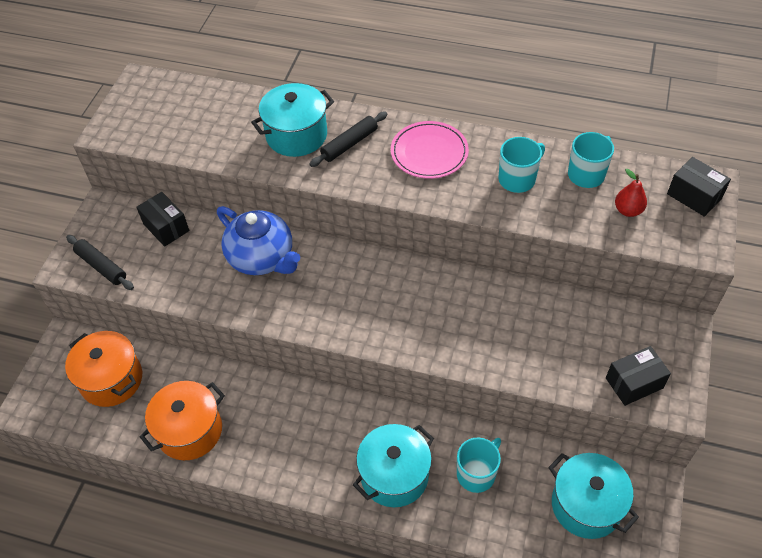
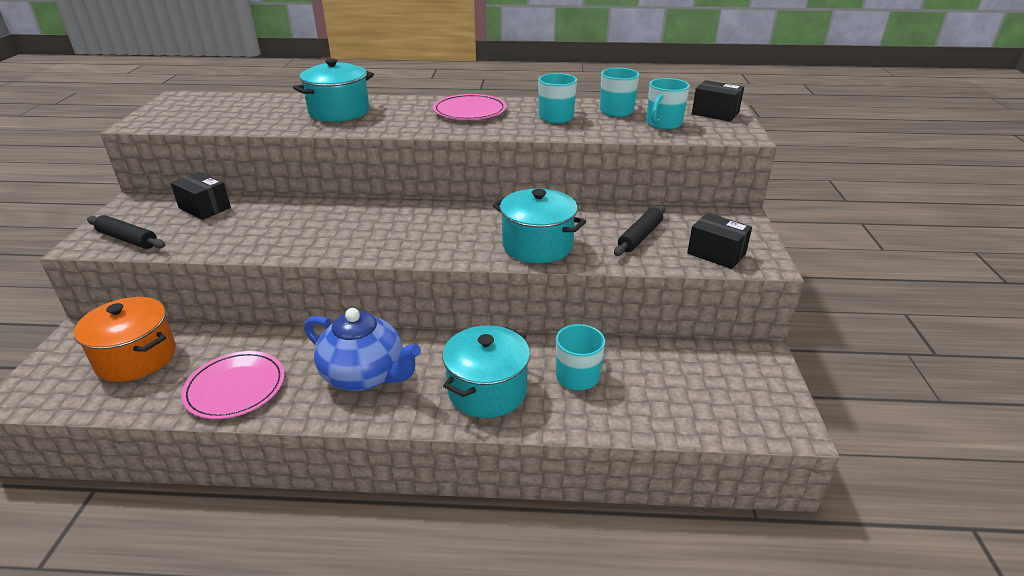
camera: 15 degrees left, 20 degrees down
(190, 431) = (235, 388): orange pot -> pink plate
(262, 258) = (311, 217): blue teapot -> blue teapot (364, 375)
(349, 144) = (392, 112): black rolling pin -> black rolling pin (639, 237)
(586, 505) = (703, 383): turquoise pot -> turquoise pot (537, 246)
(628, 210) = (663, 124): red pear -> turquoise mug
(634, 383) = (716, 254): black box -> black box turned 75 degrees clockwise

